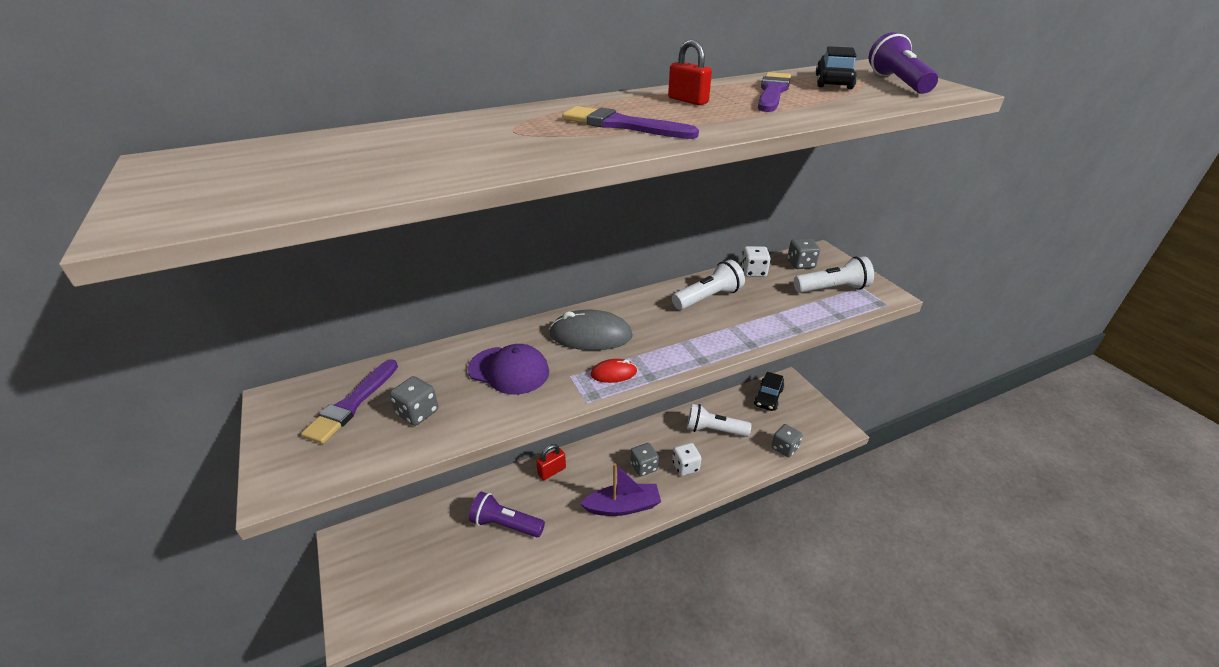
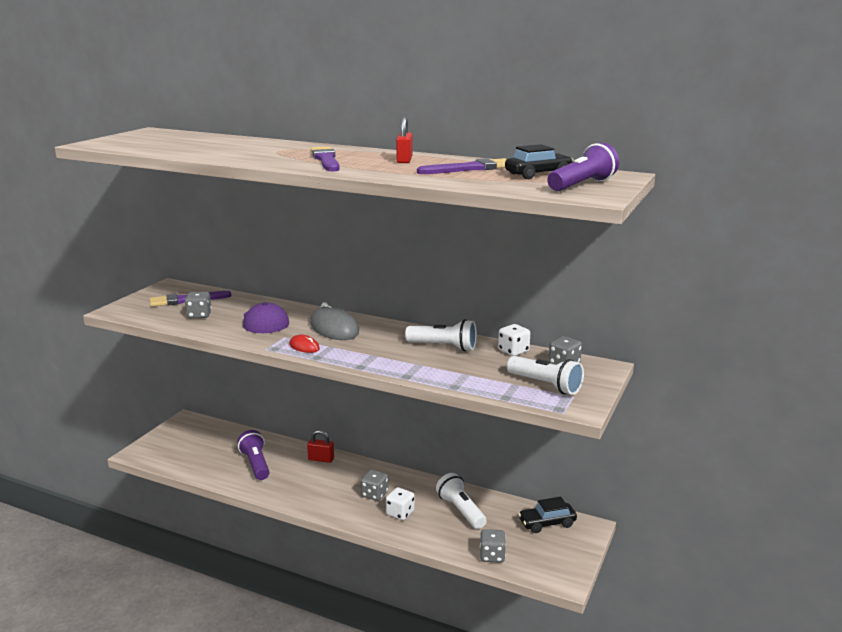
camera: 50 degrees right, 15 degrees down
(623, 506) = (325, 502): purple boat -> none

